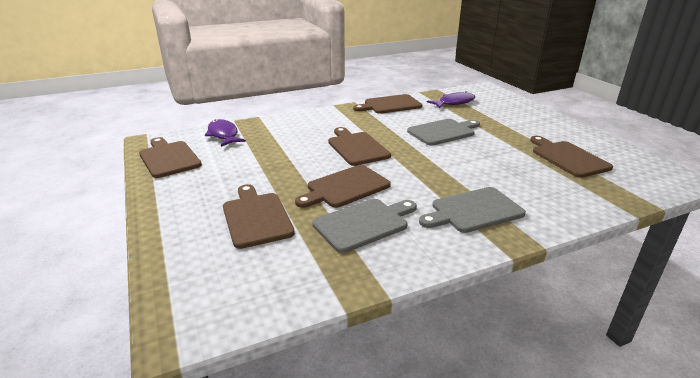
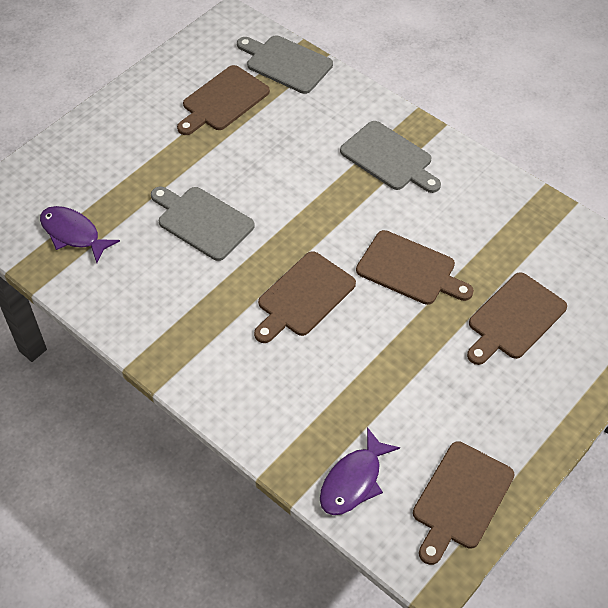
camera: 115 degrees left, 25 degrees up
(363, 223) = (465, 230): grey cutting board -> grey cutting board (286, 63)
(390, 105) = (120, 312): brown cutting board -> none

